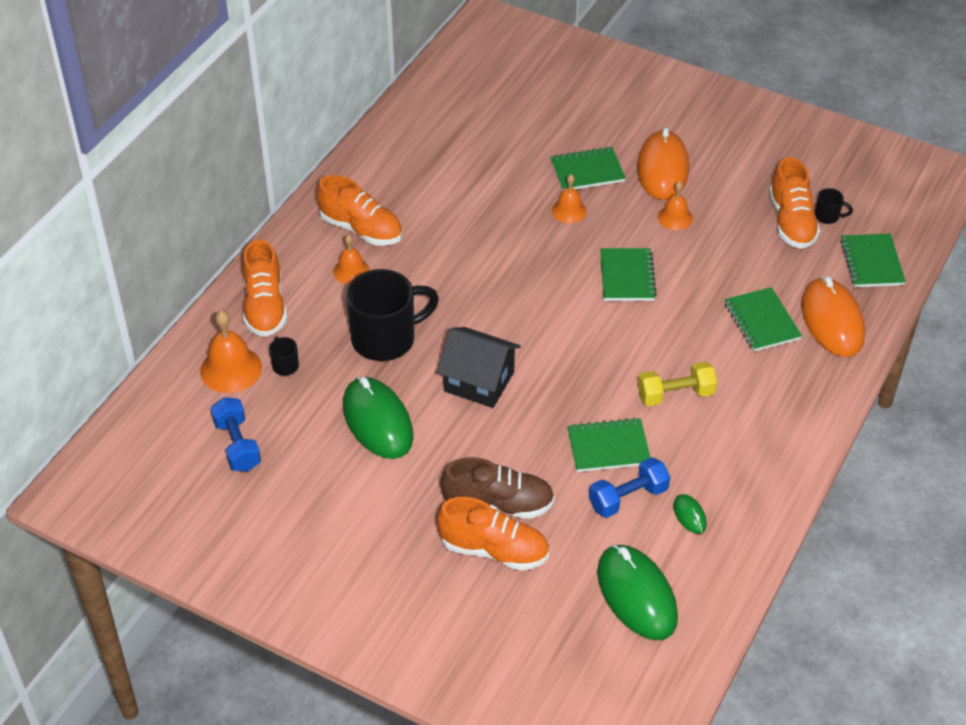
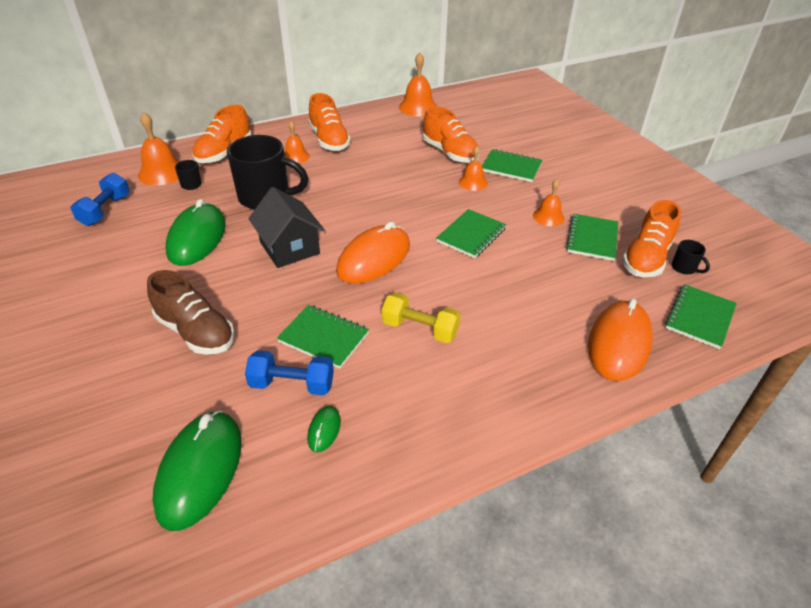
camera: 35 degrees right, 5 degrees down
(405, 128) = (418, 107): none -> orange bell
(494, 550) = (150, 362): orange shoe -> orange shoe (450, 153)
(662, 169) = (569, 186): orange mouse -> orange mouse (374, 259)
(762, 321) = (551, 313): green notebook -> green notebook (592, 239)

